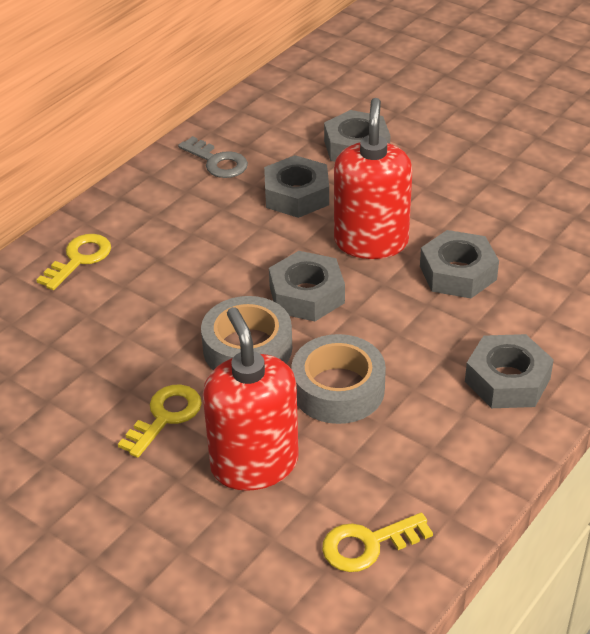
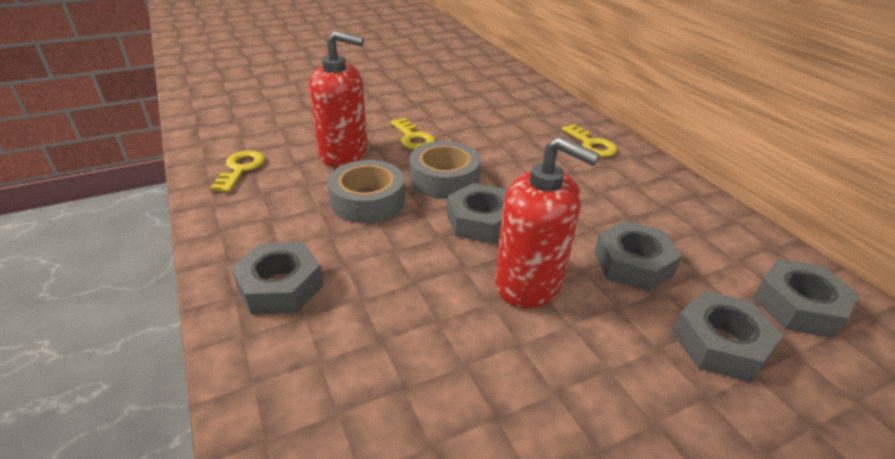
camera: 115 degrees right, 5 degrees down
(217, 162) = (710, 234): grey key -> none
(458, 273) = (439, 323): grey nut -> grey nut (798, 306)

